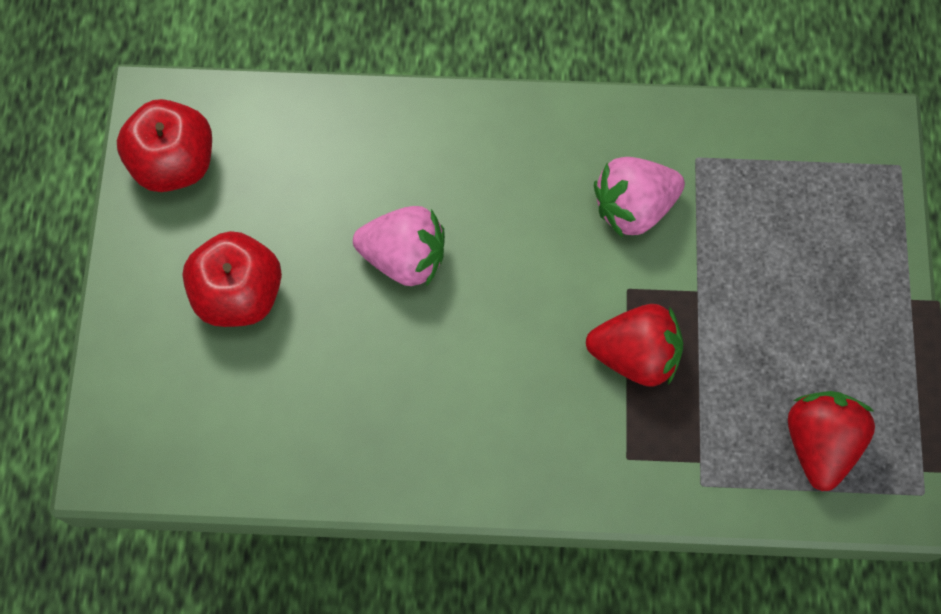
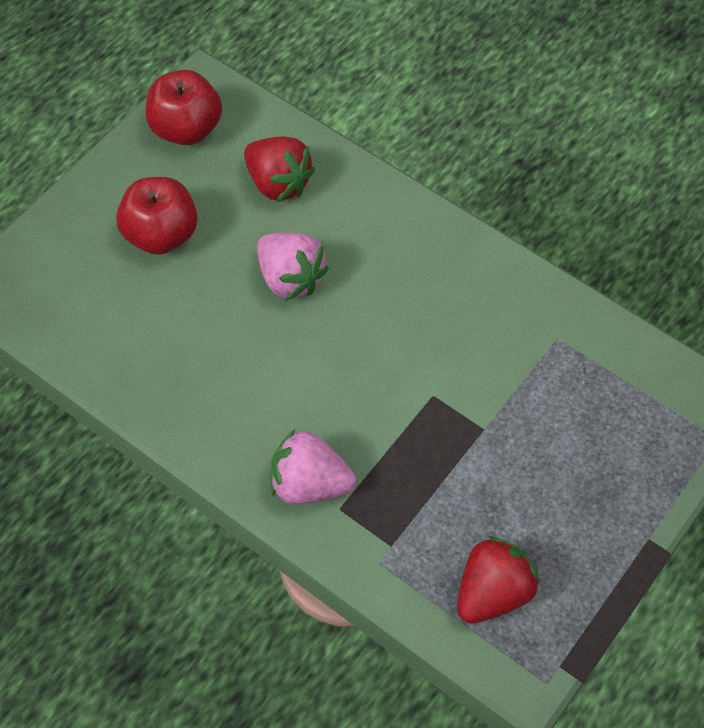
camera: 35 degrees right, 10 degrees down
(633, 207) = (482, 344): pink strawberry -> pink strawberry (309, 483)
(635, 355) = (402, 443): red strawberry -> red strawberry (278, 183)

